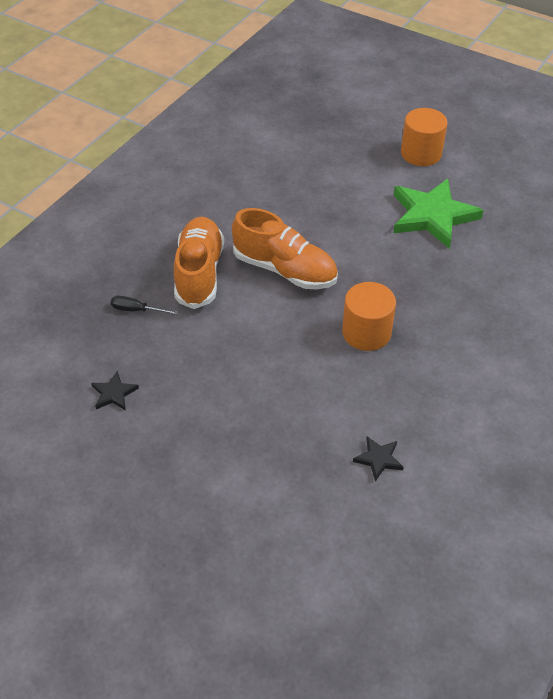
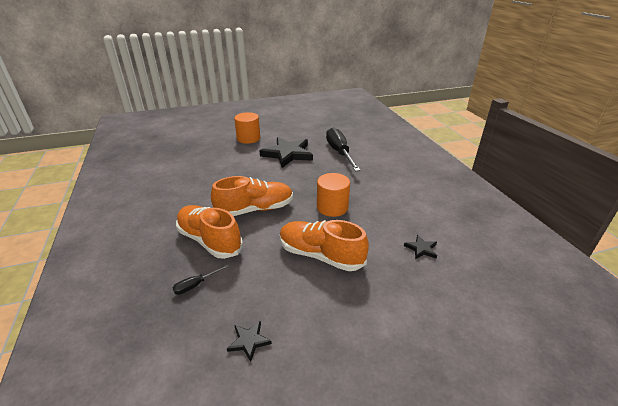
camera: 50 degrees left, 15 degrees down
(270, 374) = (320, 255): none -> orange shoe
(432, 216) = (287, 154): green star -> black star
(505, 262) = (339, 152): none -> black screwdriver

